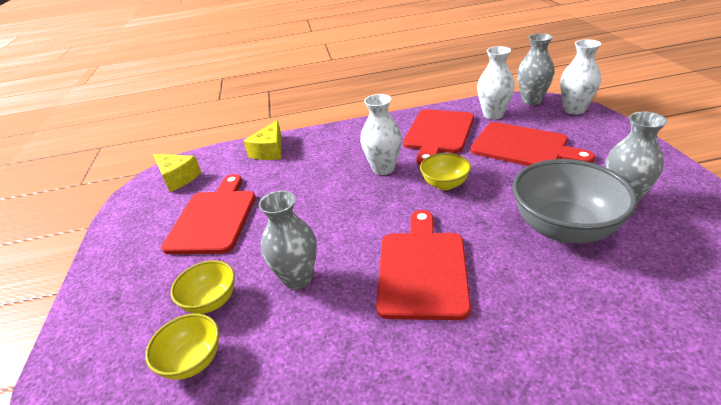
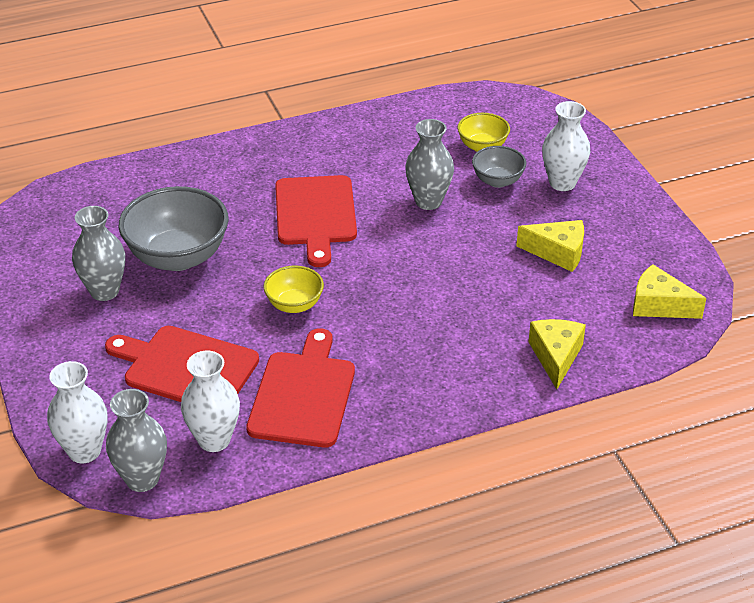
camera: 165 degrees right, 5 degrees up
(211, 301) = (497, 181): yellow bowl -> grey bowl
(214, 218) = (558, 253): red cutting board -> yellow cheese
(383, 168) = (375, 327): white vase -> white vase (562, 183)

